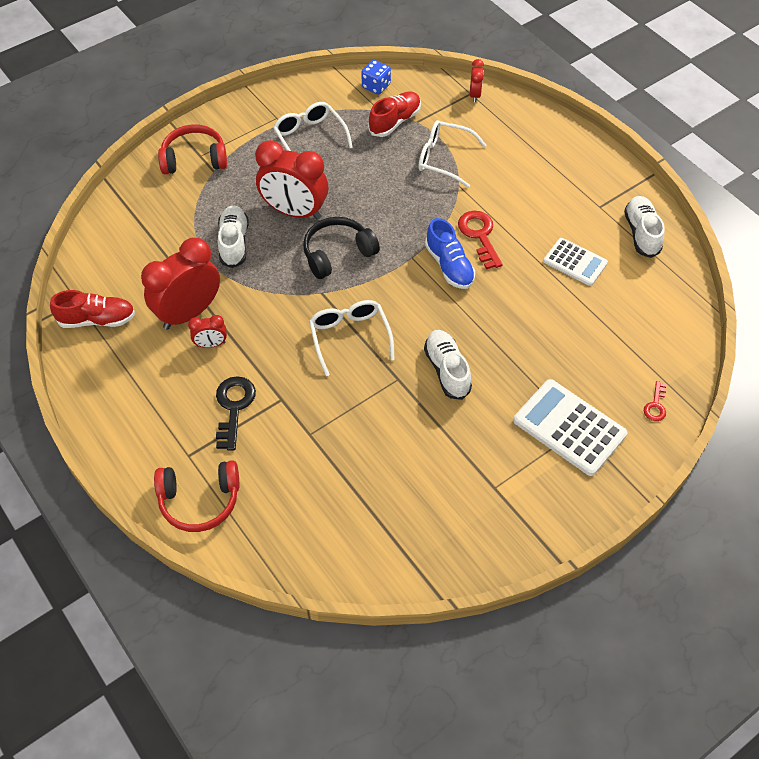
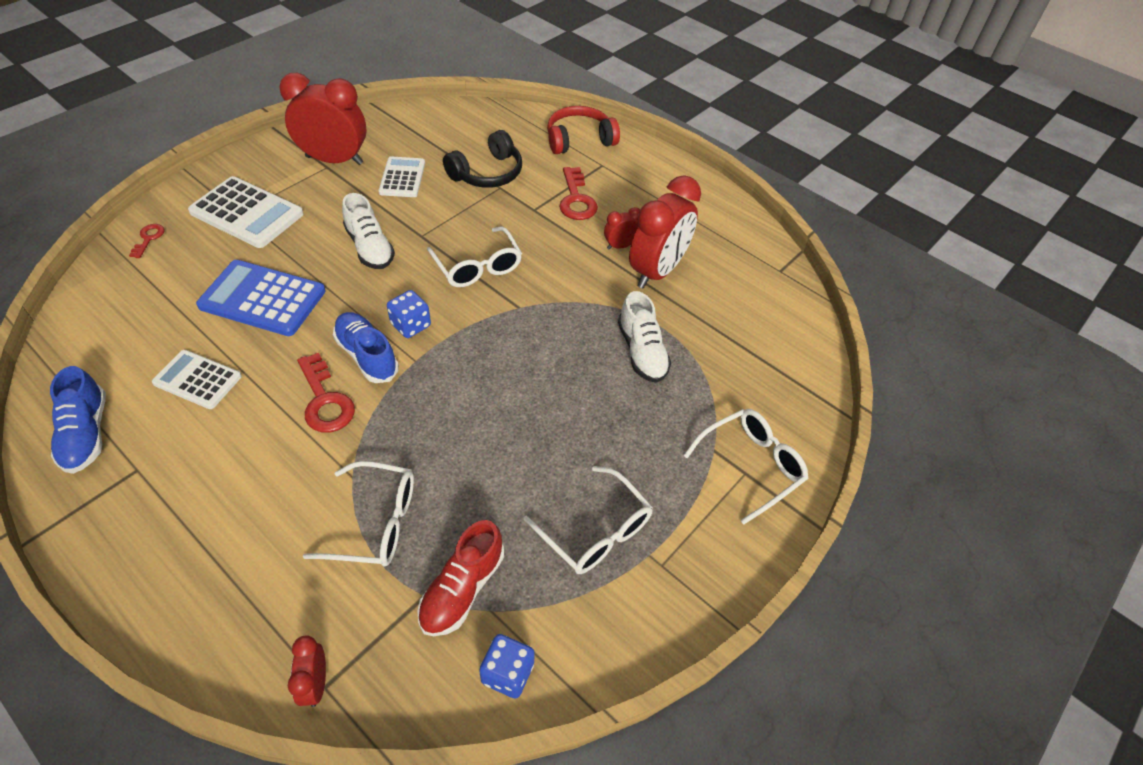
camera: 165 degrees right, 5 degrees down
(97, 319) = (747, 255): red shoe -> none
(194, 158) = (750, 466): red headphones -> white glasses
(234, 407) = (576, 199): black key -> red key
(294, 212) = (580, 402): red clock -> red clock (334, 160)
(337, 253) = (510, 354): black headphones -> black headphones (487, 173)
(412, 460) = (402, 178): none -> white calculator
(413, 287) = (411, 325): none -> blue dice
(538, 327) = (263, 298): none -> blue calculator
(641, 233) = (86, 434): white shoe -> blue shoe

